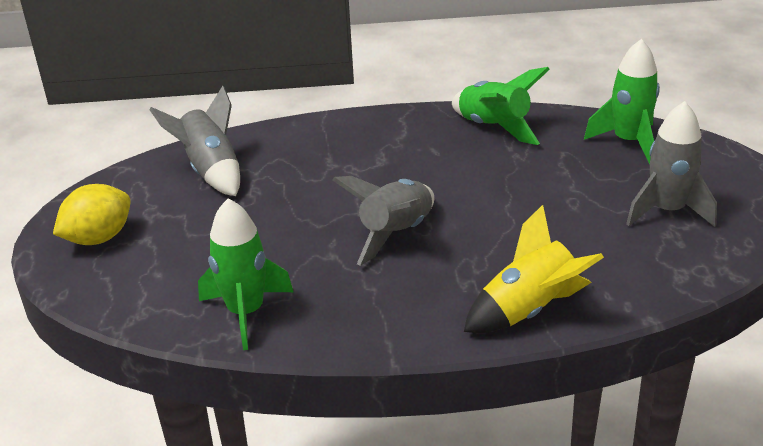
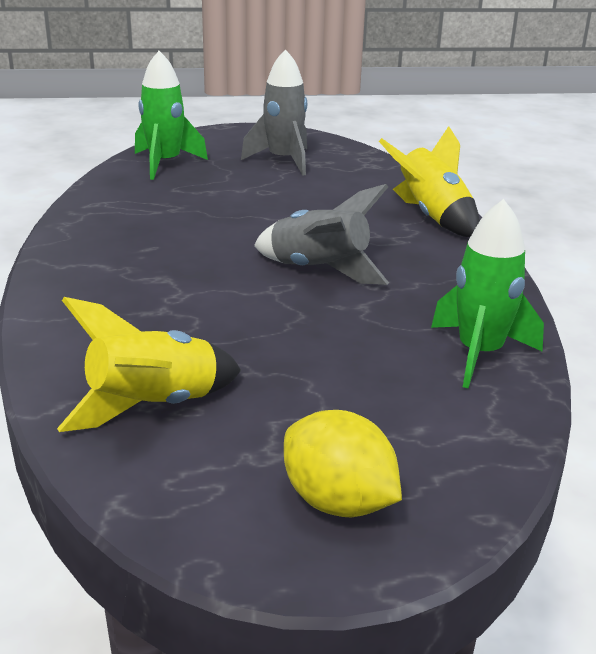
camera: 95 degrees left, 5 degrees down
(211, 171) = (153, 406): grey rocket -> yellow rocket
(494, 127) = (110, 216): green rocket -> none

